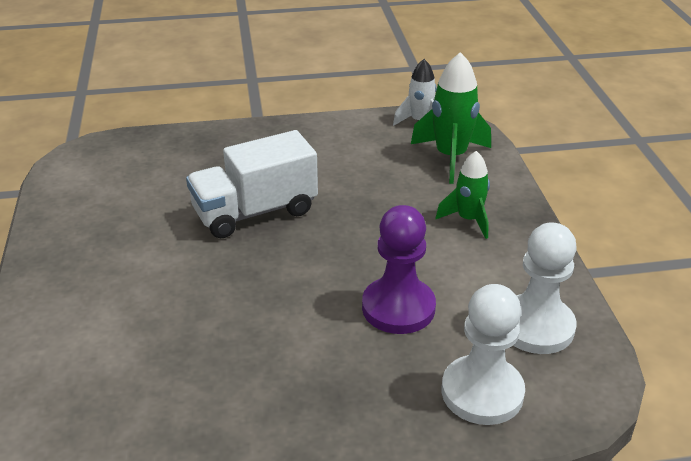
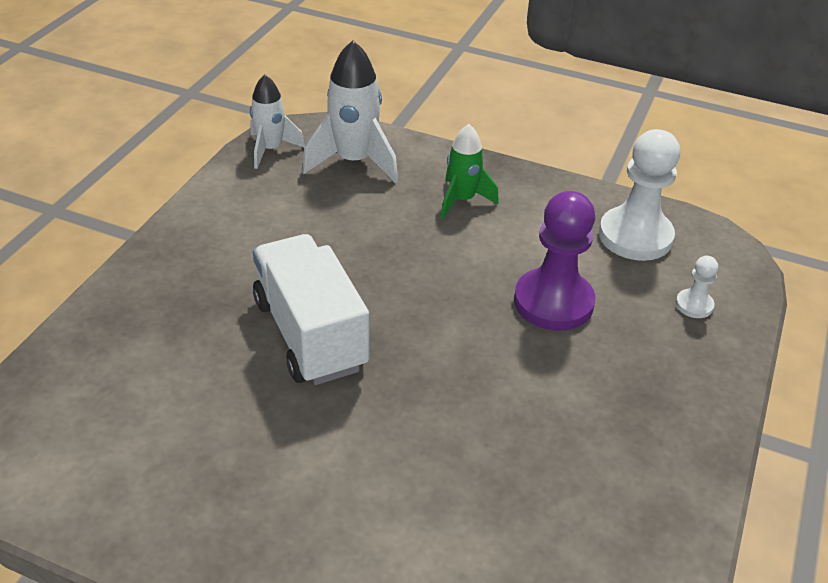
camera: 60 degrees left, 5 degrees up
(255, 212) = (310, 334): white truck -> white truck turned 150 degrees clockwise
(450, 157) = (354, 162): green rocket -> white rocket
(482, 392) = (694, 305): white pawn -> white pawn, size x0.47

